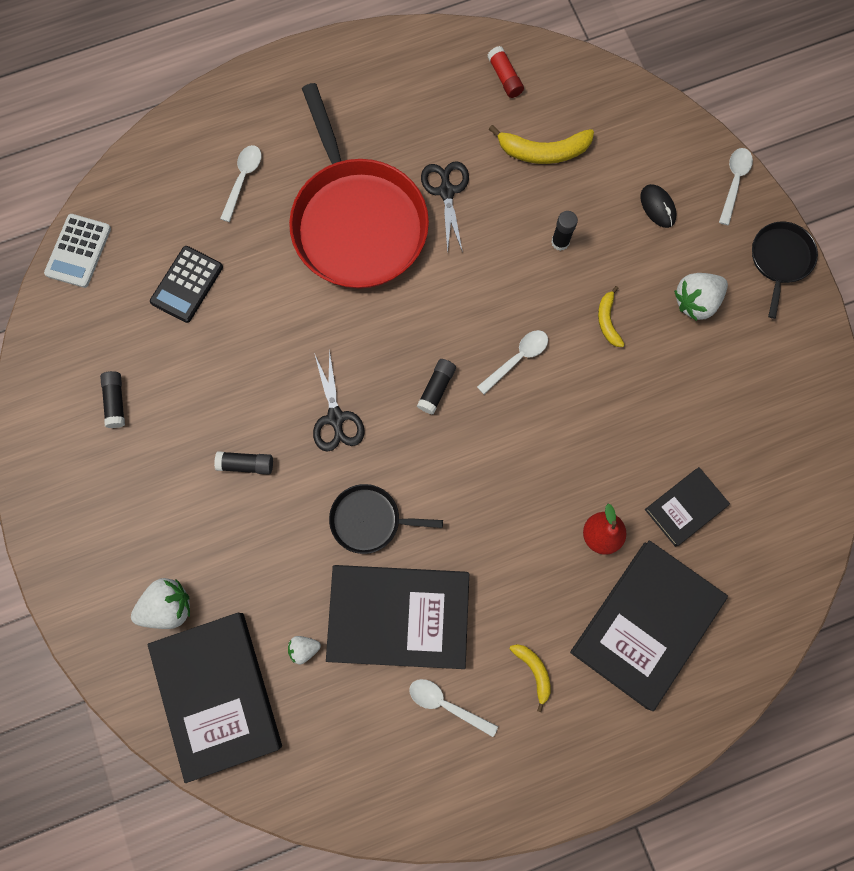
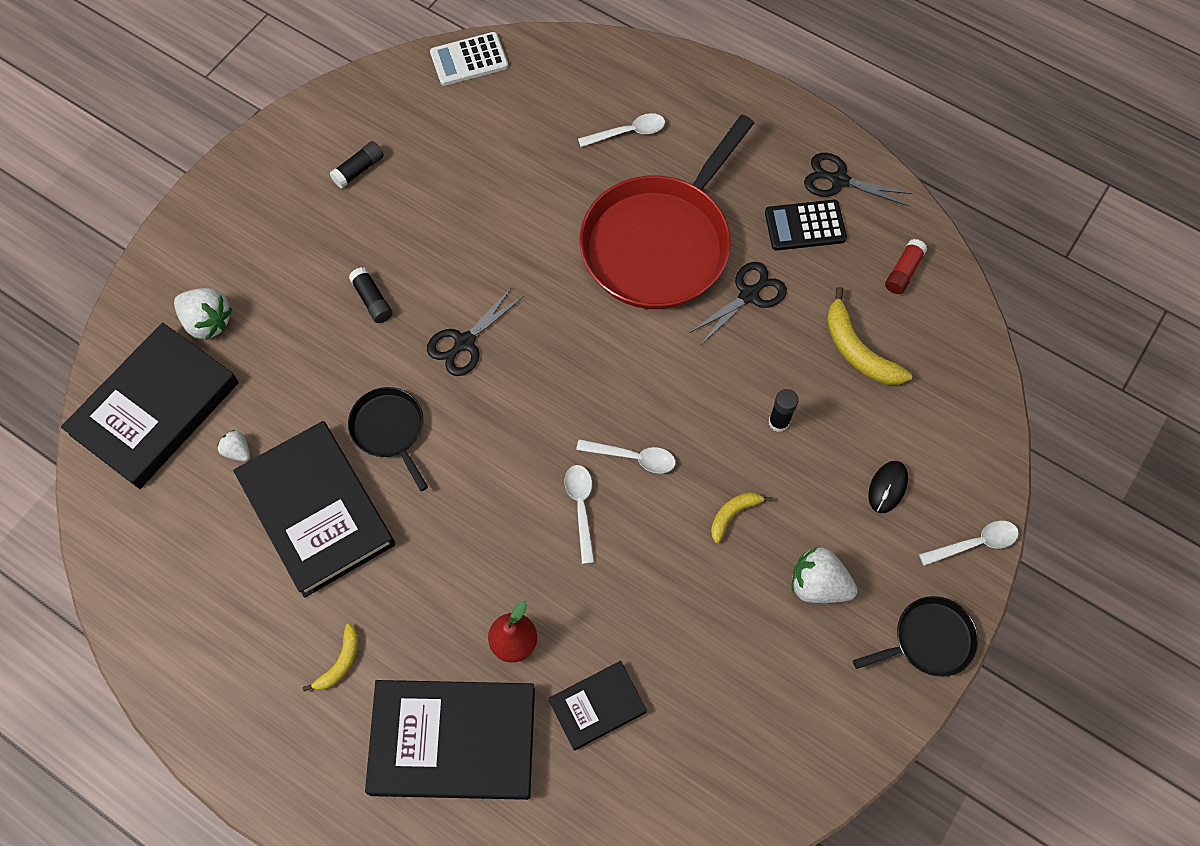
camera: 55 degrees right, 10 degrees down
(187, 284) = (500, 153): black calculator -> black calculator (805, 226)
(399, 65) = (839, 180): none -> black scissors
(436, 388) = (552, 407): black glue stick -> none
(446, 704) = (261, 603): white spoon -> white spoon (581, 507)
(685, 507) = (597, 706): black book -> black book turned 45 degrees counterclockwise

